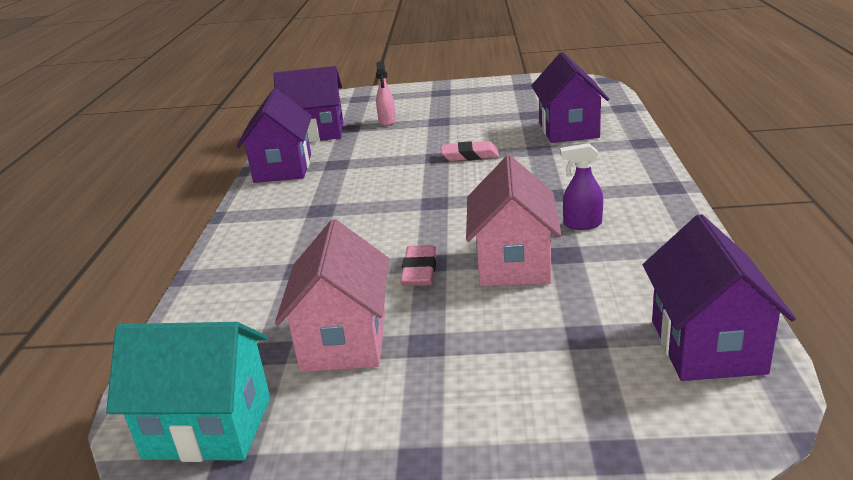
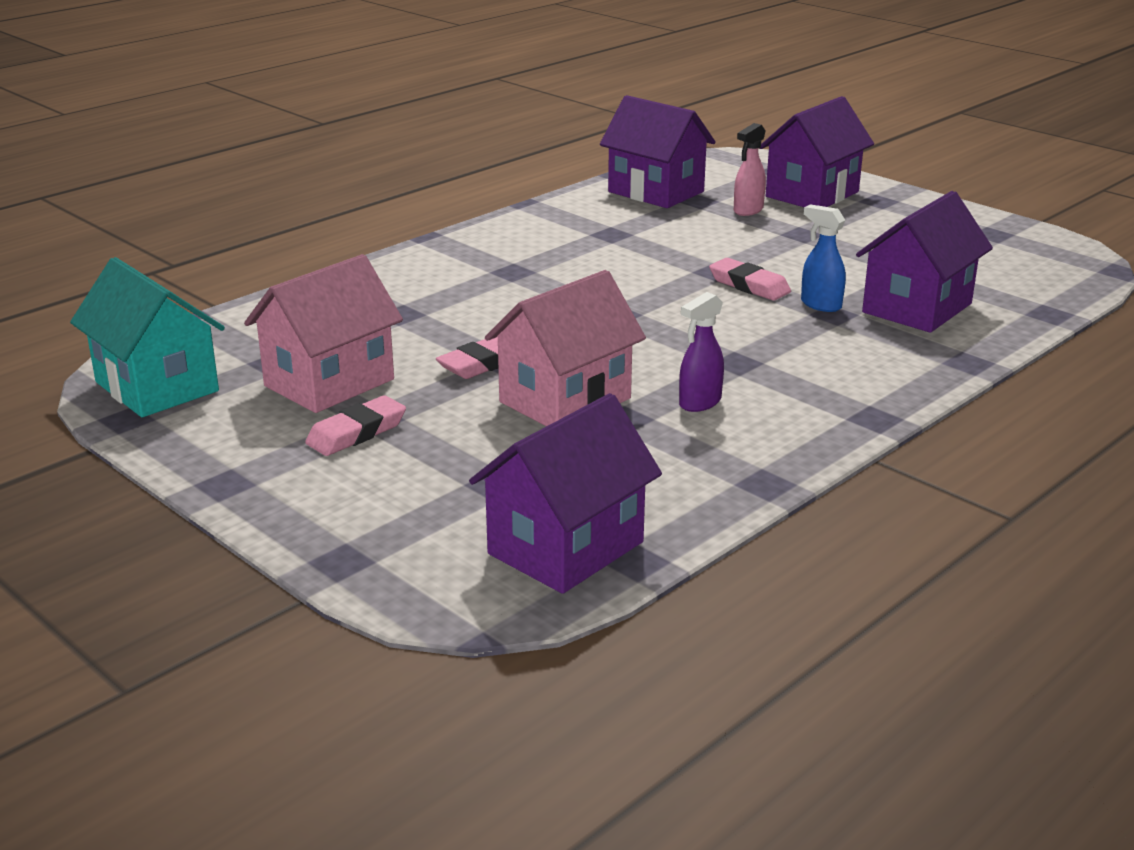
camera: 40 degrees right, 0 degrees up
(283, 168) = (557, 216): purple house -> purple house (812, 194)
(435, 361) = (357, 433): none -> pink eraser
(524, 148) = (820, 305): none -> blue spray bottle
(582, 224) = (699, 403): purple spray bottle -> purple spray bottle turned 90 degrees counterclockwise

